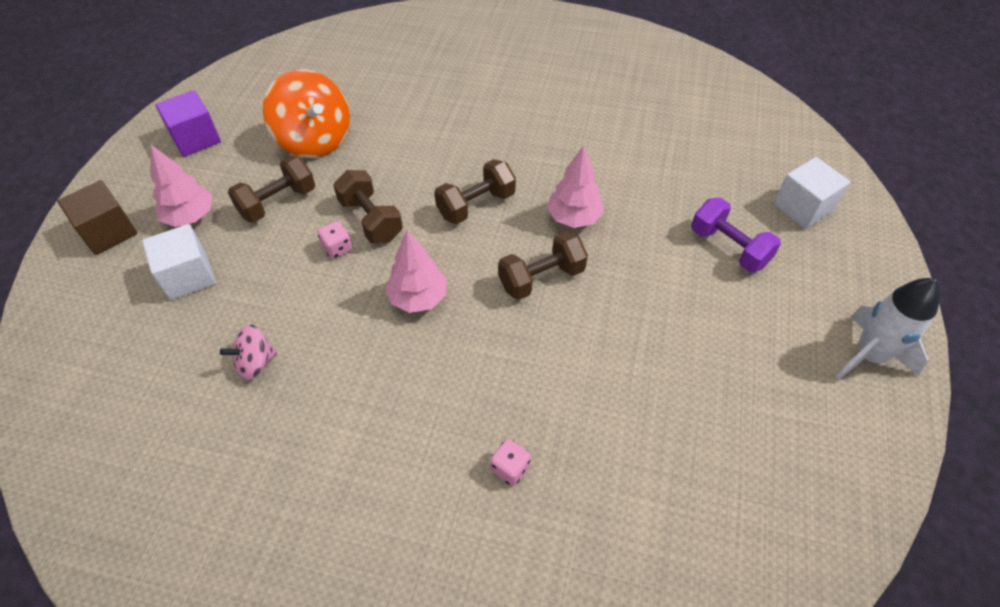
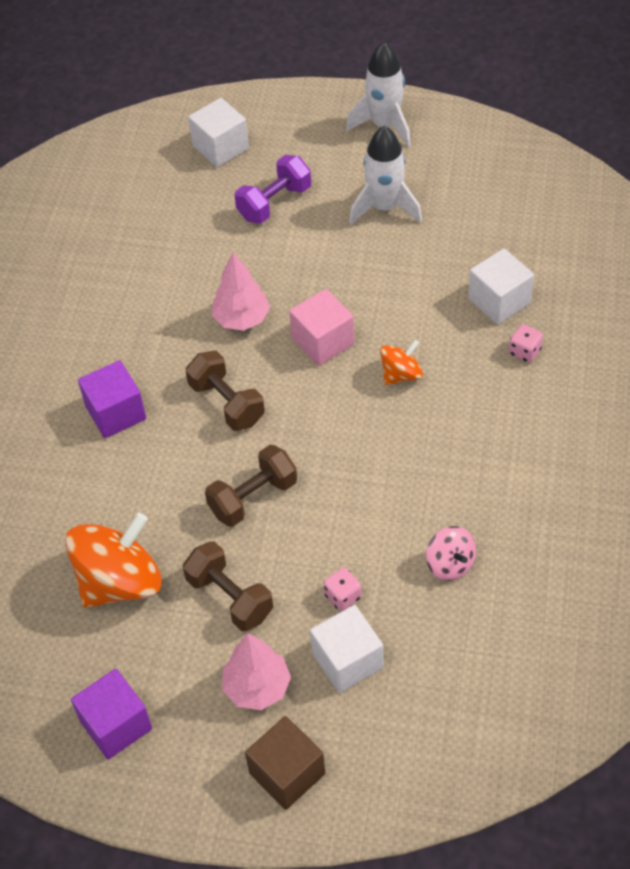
camera: 90 degrees left, 0 degrees up
(337, 248) = (296, 522): pink dice -> pink dice (343, 596)
(418, 298) = (357, 438): pink tree -> none
(477, 136) = (116, 413): none -> purple cube
(492, 341) = (401, 374): none -> orange spinning top
(541, 278) = (323, 341): brown dumbbell -> pink cube
(589, 450) = (499, 301): none -> white cube
(731, 345) = (384, 207): none -> white rocket

